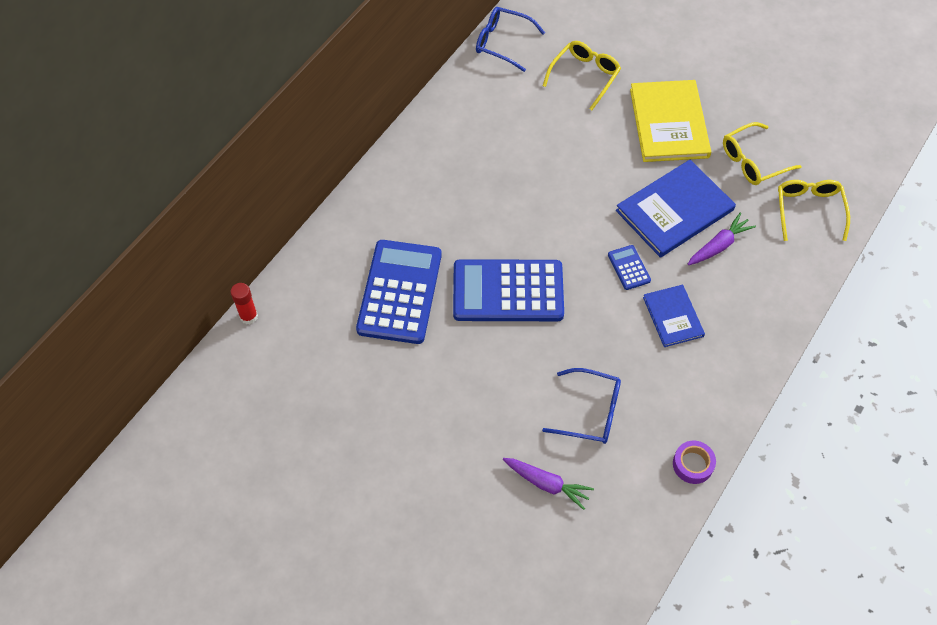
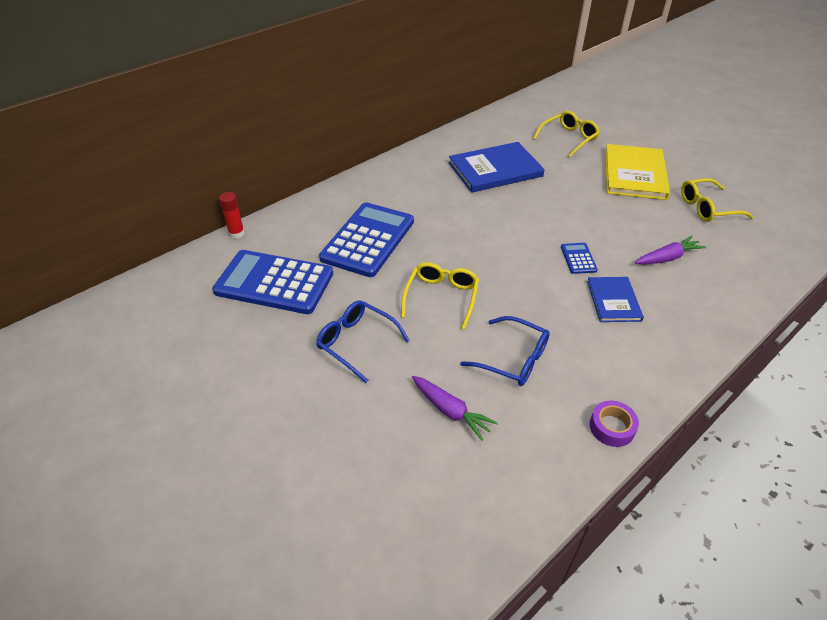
camera: 15 degrees right, 15 degrees down
(502, 43) = (508, 113): blue glasses -> blue glasses (356, 342)
(508, 291) = (462, 255): blue calculator -> blue calculator (274, 282)
(674, 210) = (629, 228): blue book -> blue book (495, 170)
(809, 210) = (759, 248): yellow glasses -> yellow glasses (441, 297)

